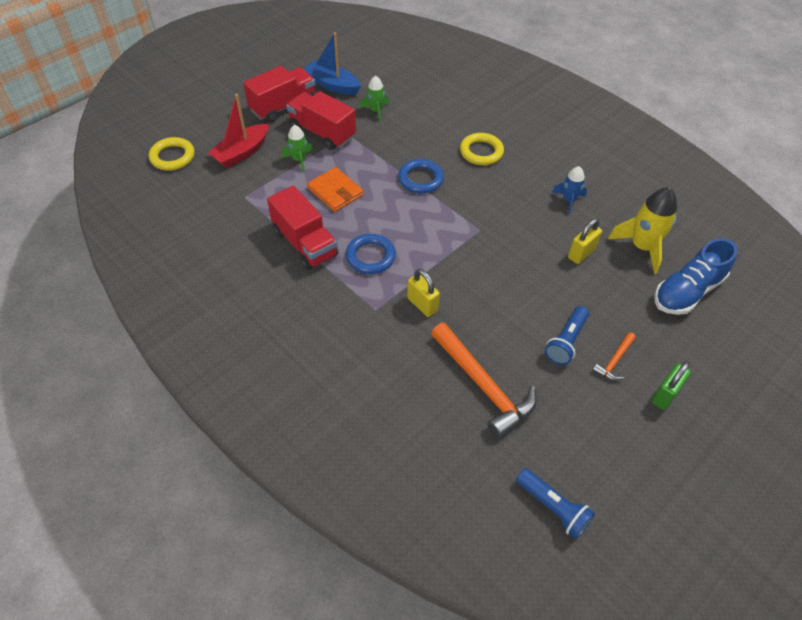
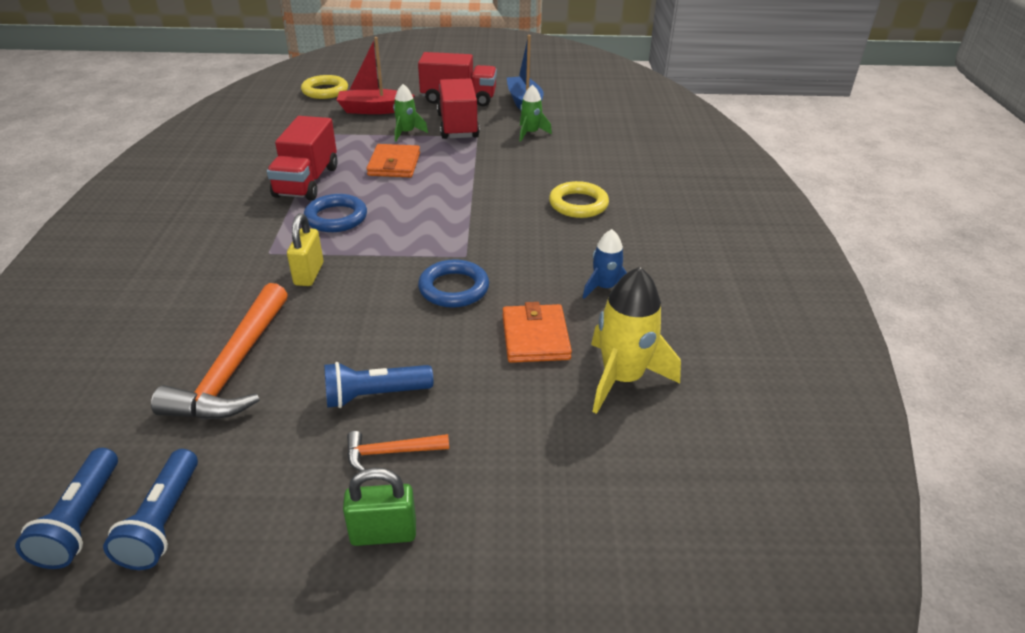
camera: 45 degrees right, 15 degrees down
(420, 179) = (481, 193): blue ring -> blue ring (454, 288)
(581, 253) = (535, 337): yellow padlock -> orange wallet
(584, 474) = (163, 521): none -> blue flashlight
(687, 291) = (605, 459): blue shoe -> none

